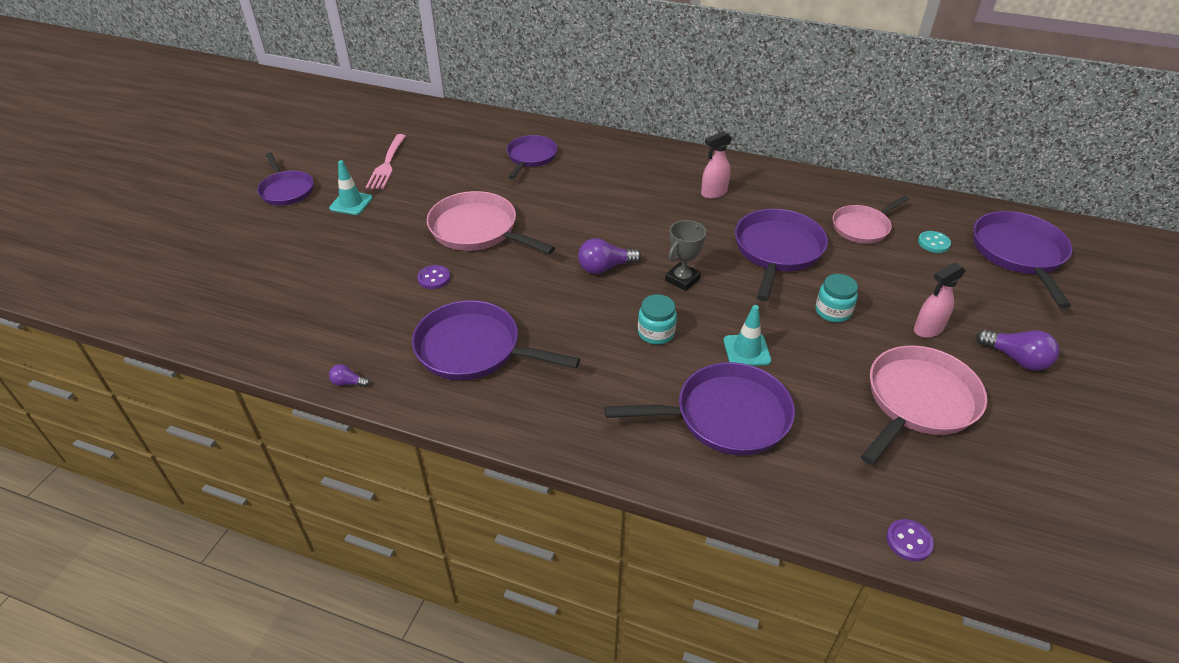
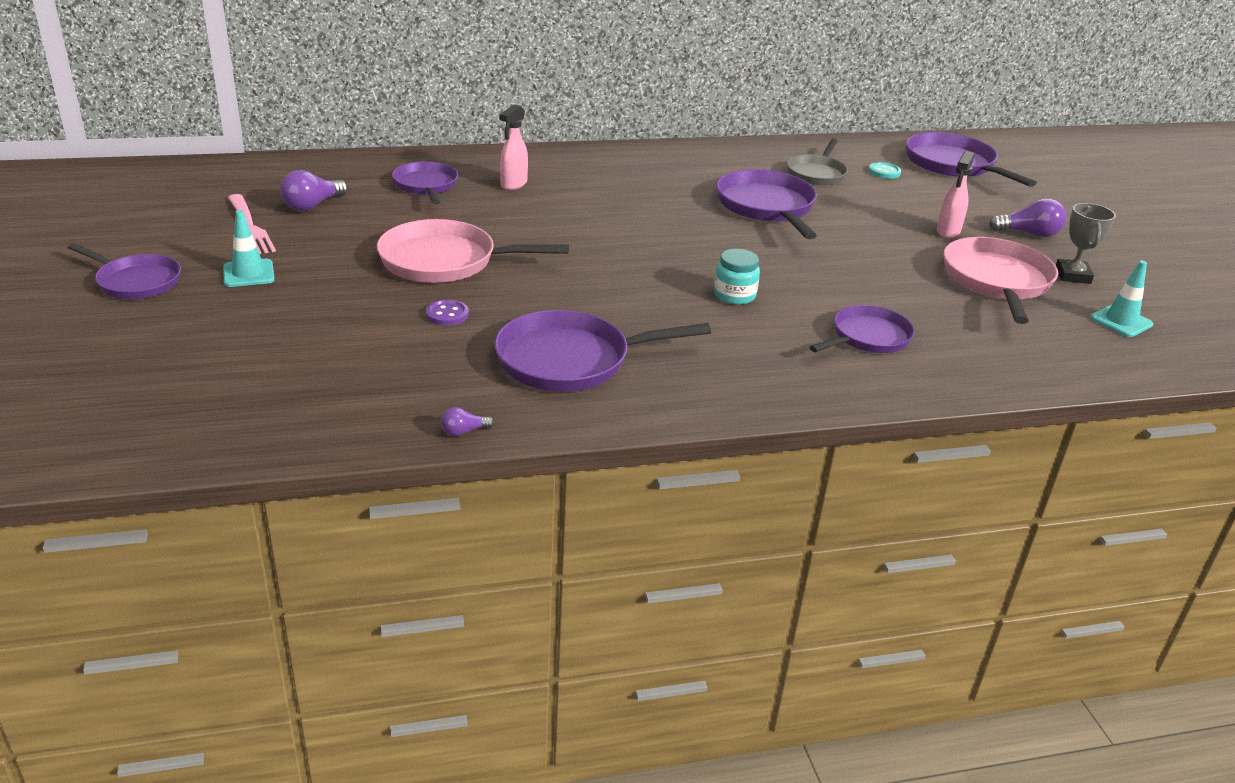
camera: 35 degrees left, 10 degrees down
(605, 267) = (623, 259): purple light bulb -> purple light bulb (312, 205)
(682, 279) = (709, 249): grey trophy -> grey trophy (1072, 275)
(713, 193) = (656, 176): pink spray bottle -> pink spray bottle (513, 184)
(725, 416) = (867, 337): purple pan -> purple pan, size x0.65
(746, 350) = (828, 286): turquoise traffic cone -> turquoise traffic cone (1121, 321)
(833, 311) = (863, 239): turquoise jar -> none
(862, 227) = (816, 173): pink pan -> grey pan
(909, 541) = (1093, 372): purple button -> none

